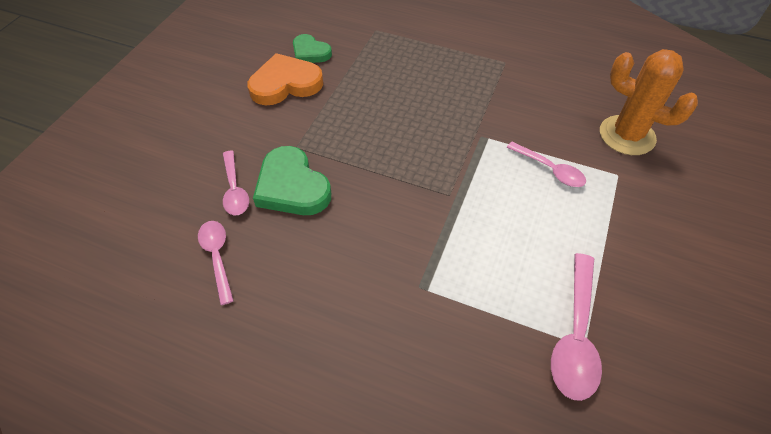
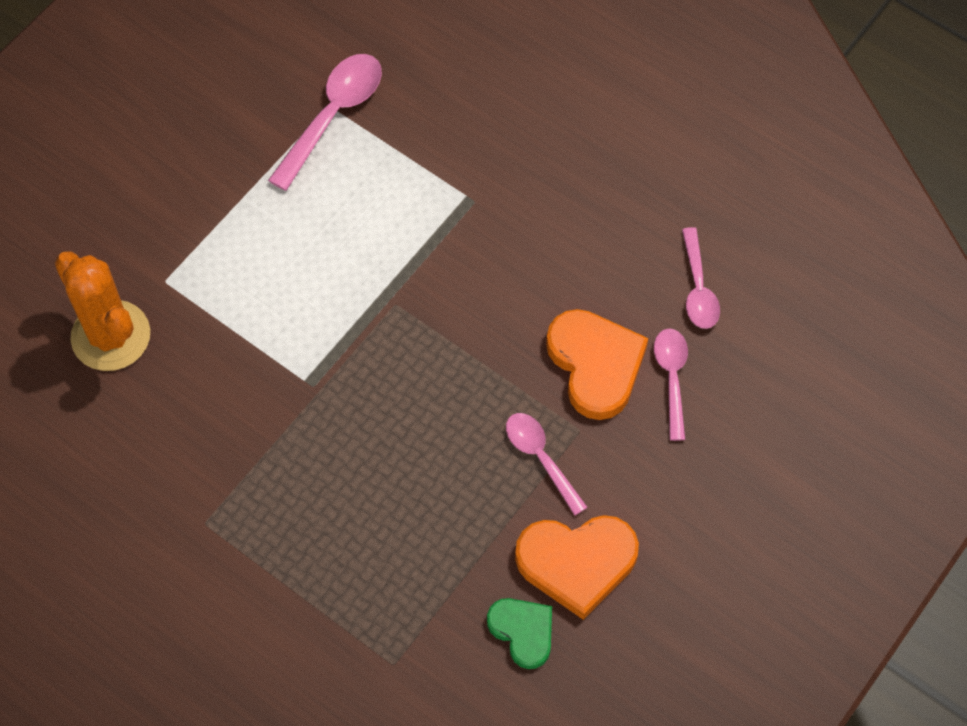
camera: 165 degrees left, 10 degrees up
(292, 186) = (595, 365): green heart -> orange heart
(550, 170) = (248, 308): pink spoon -> pink spoon (540, 458)

